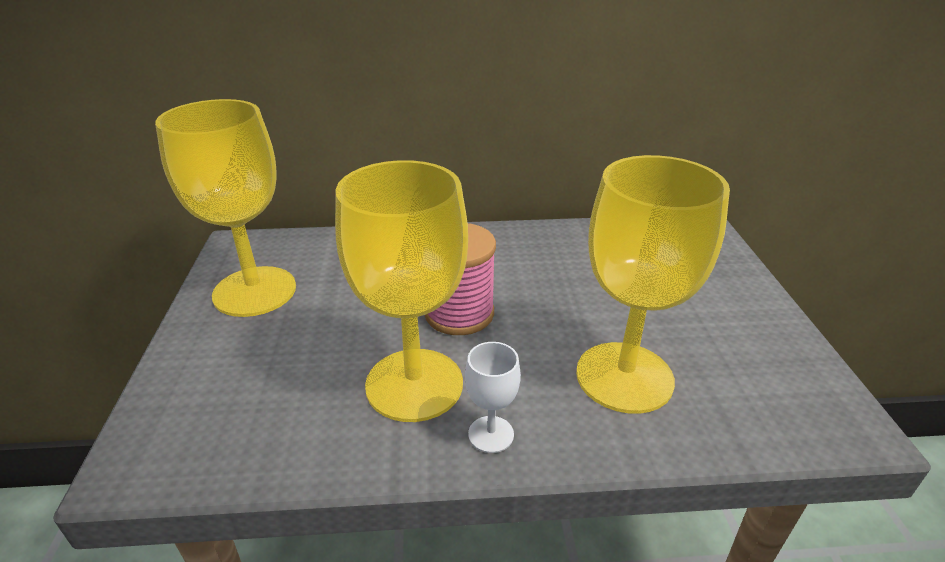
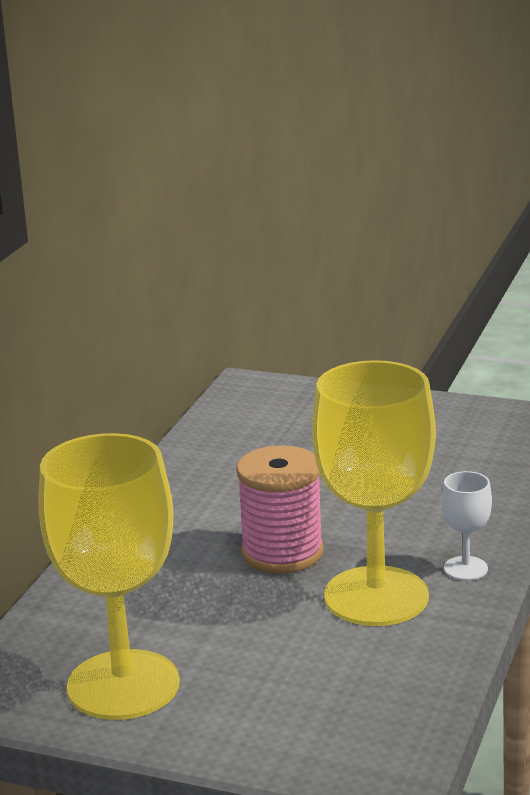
camera: 65 degrees left, 10 degrees down
(624, 377) = (437, 490): yellow goblet -> none

